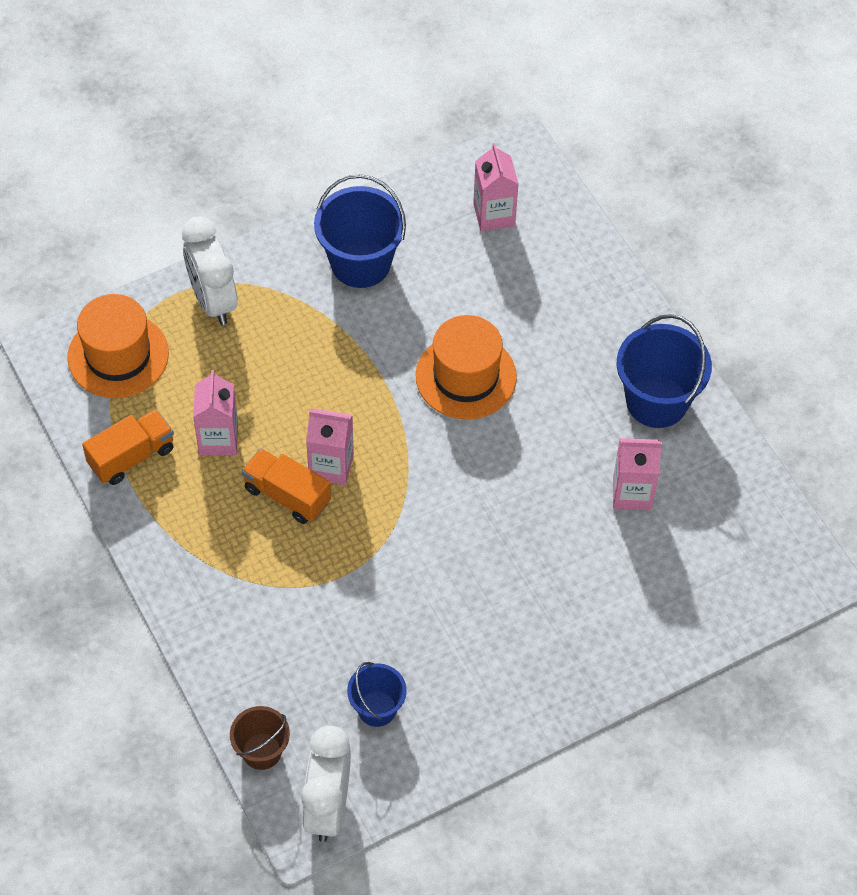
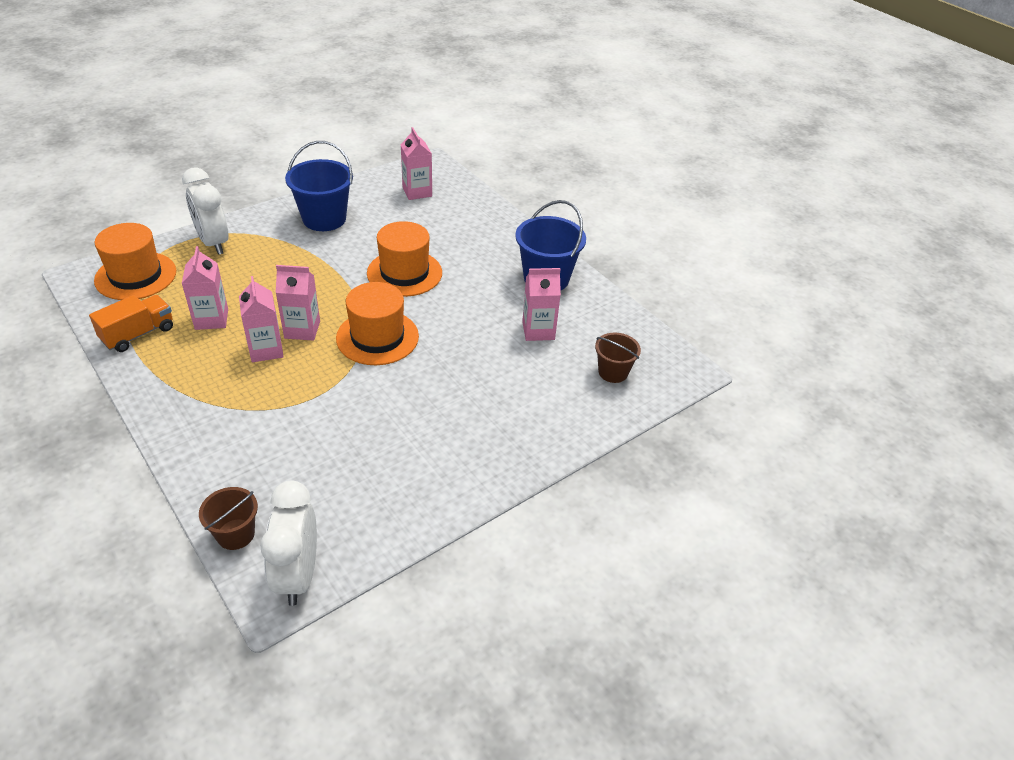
camera: 10 degrees left, 15 degrees down
(287, 495) = (266, 350): orange truck -> pink carton
(377, 708) = (343, 490): blue bucket -> none
(425, 486) = (377, 337): none -> orange hat
(717, 569) = (613, 372): none -> brown bucket

